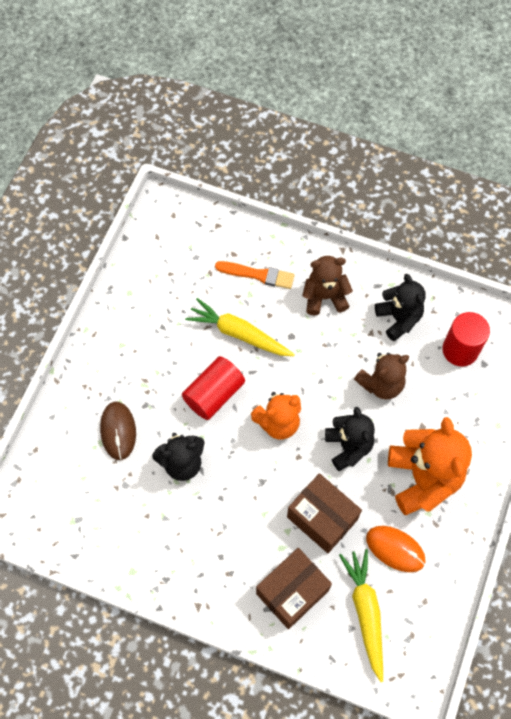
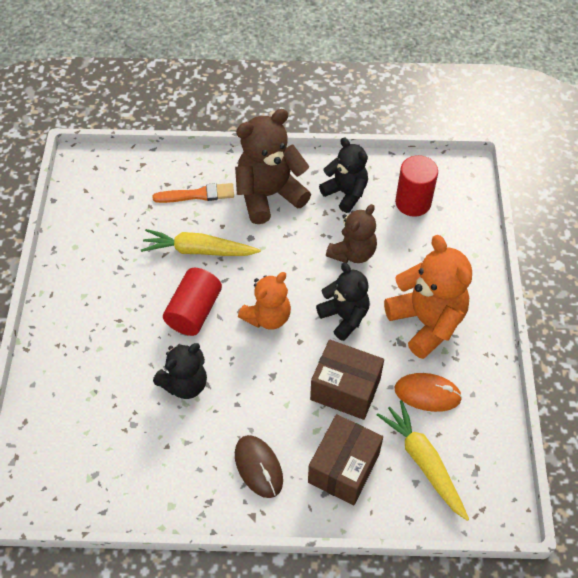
camera: 20 degrees left, 10 degrees down
(118, 431) = (108, 376): brown mouse -> brown mouse (258, 467)
(324, 297) = (269, 195): brown teddy bear -> brown teddy bear, size x1.54

